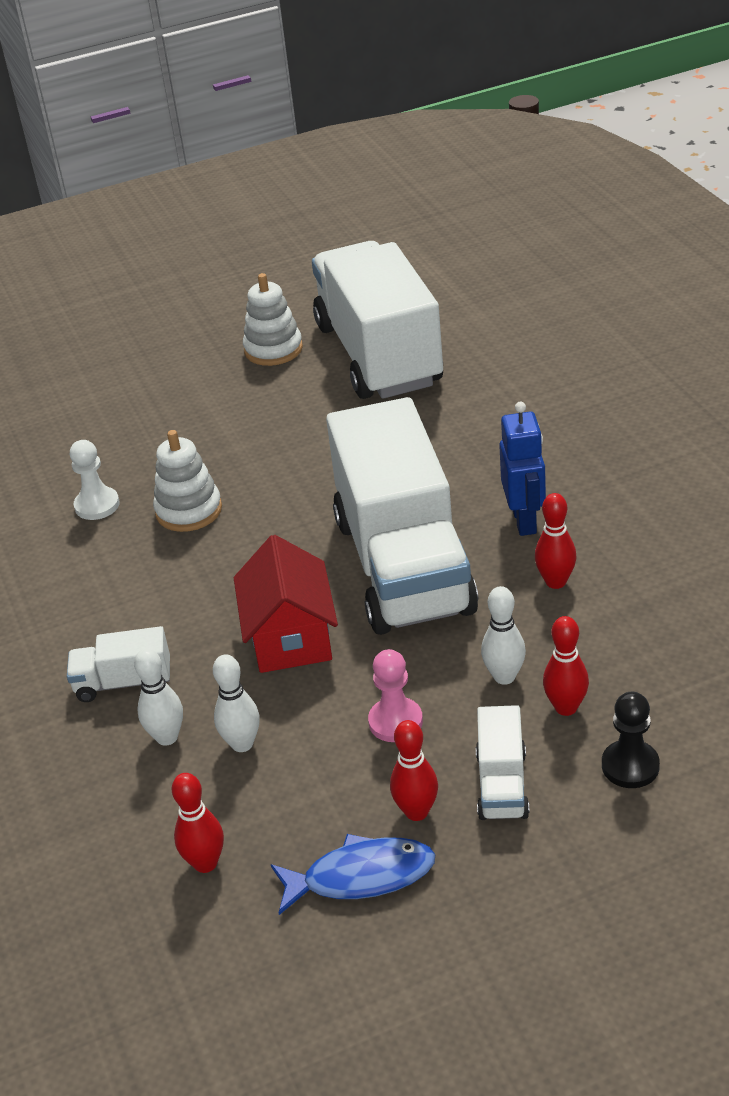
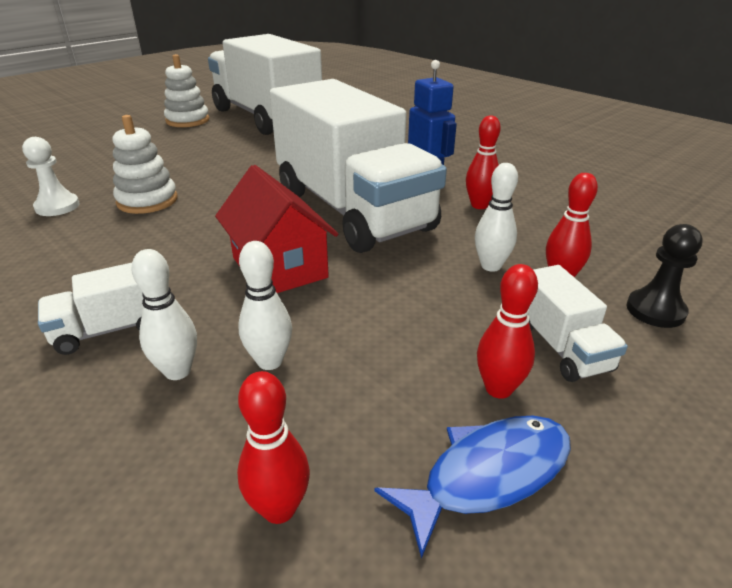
camera: 25 degrees left, 5 degrees down
(395, 722) = (419, 314): pink pawn -> none

